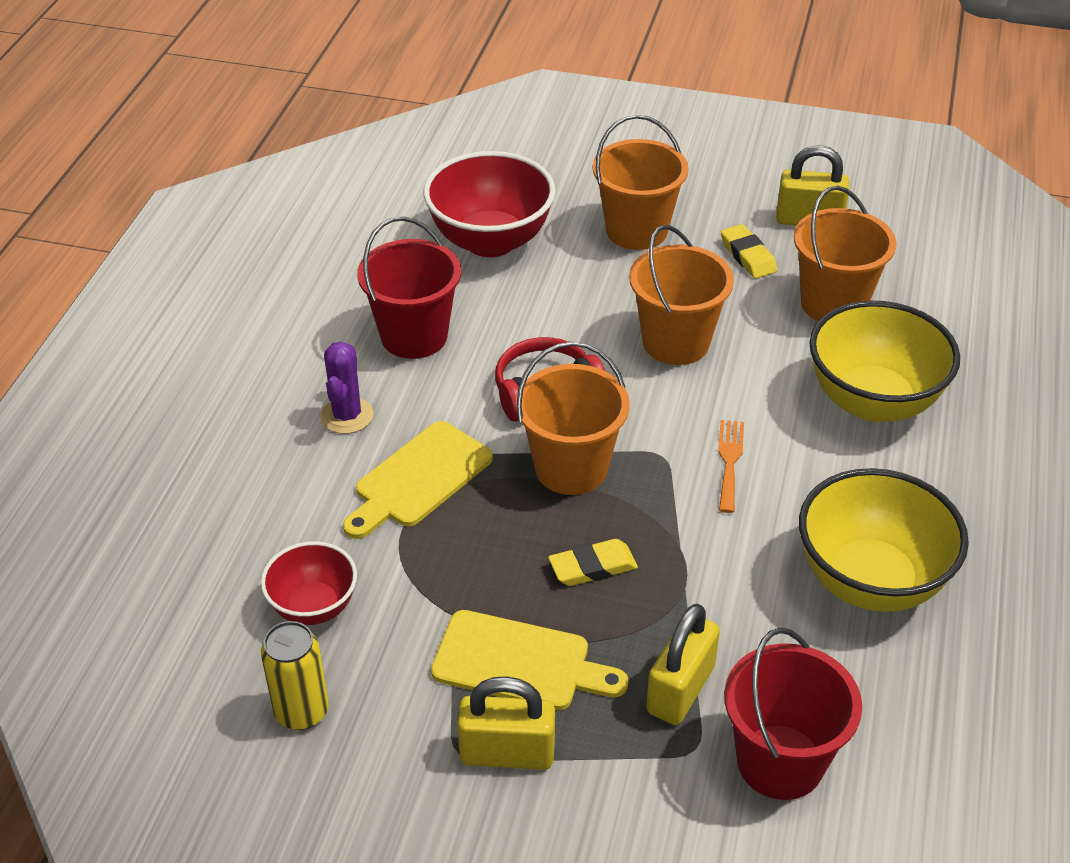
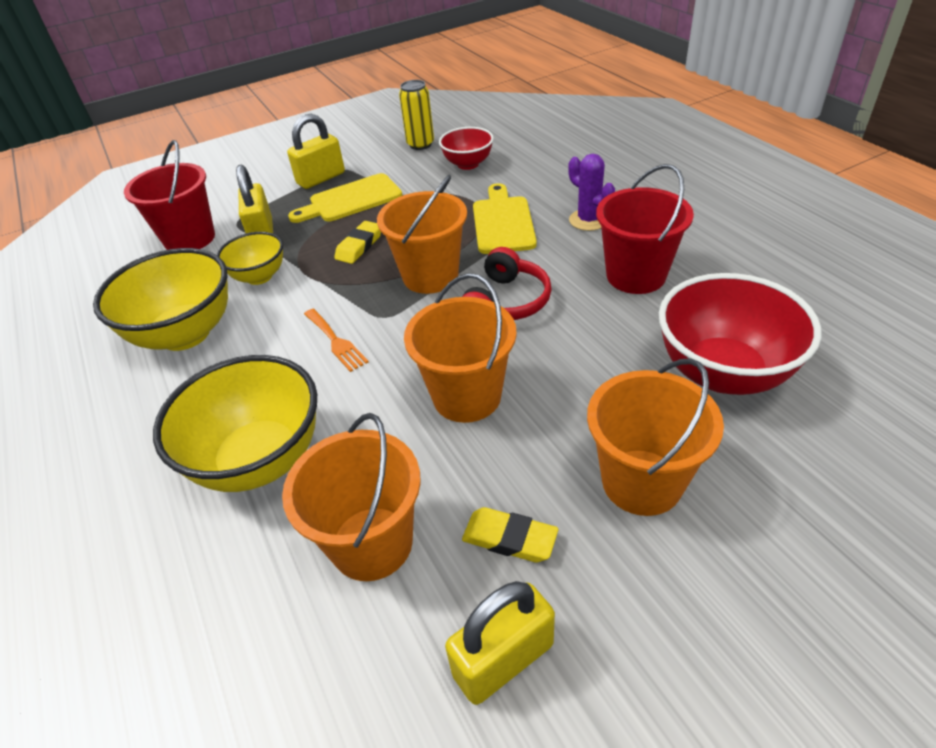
camera: 140 degrees right, 0 degrees up
(739, 608) = (259, 276): none -> yellow bowl

